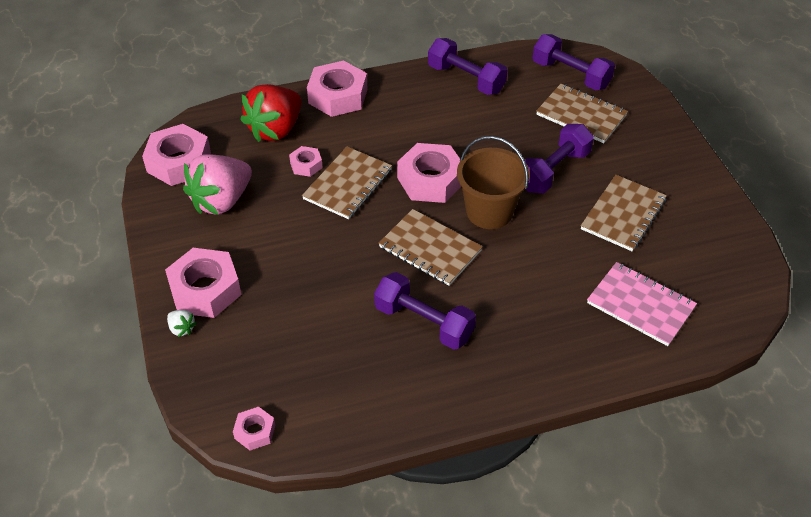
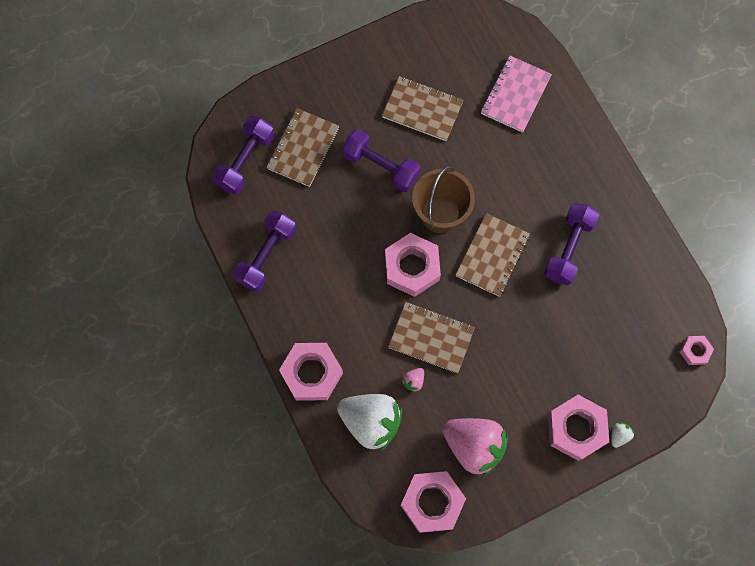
camera: 100 degrees left, 25 degrees up
(275, 130) = (371, 422): red strawberry -> white strawberry
(306, 165) = (413, 381): pink nut -> pink strawberry

